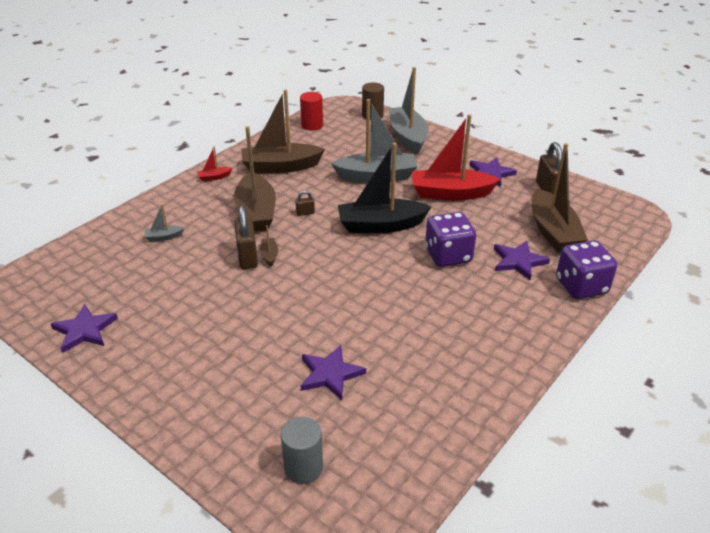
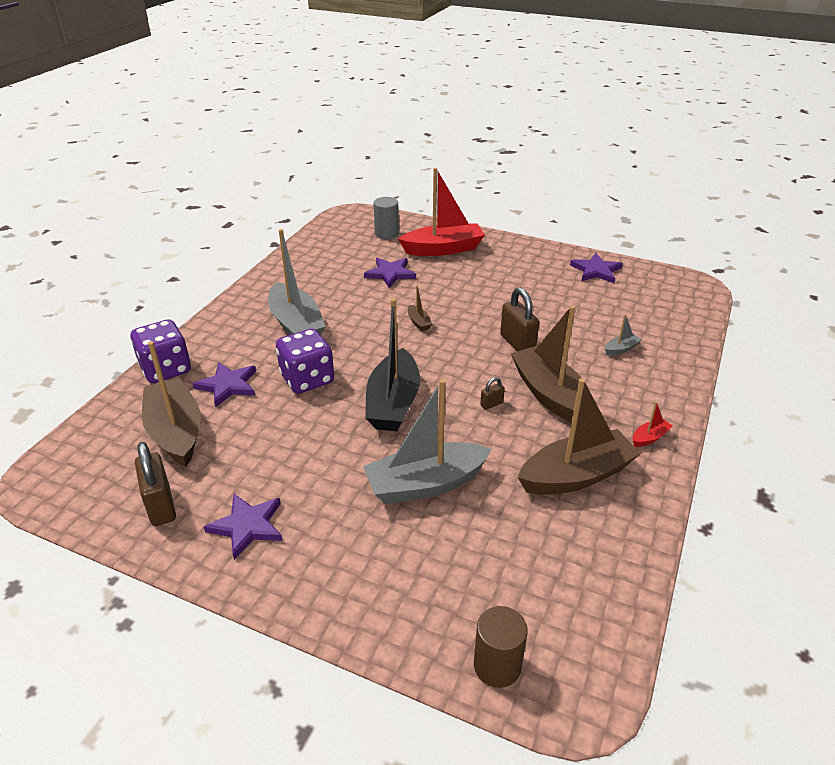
camera: 165 degrees right, 0 degrees up
(269, 255) = (497, 349): brown boat -> brown boat (418, 322)
(312, 125) = (597, 598): red cylinder -> none
(380, 225) = (393, 403): black boat -> black boat turned 120 degrees clockwise
(407, 137) = (403, 600): grey boat -> grey boat (296, 324)
(450, 193) = (310, 471): red boat -> red boat (443, 249)

